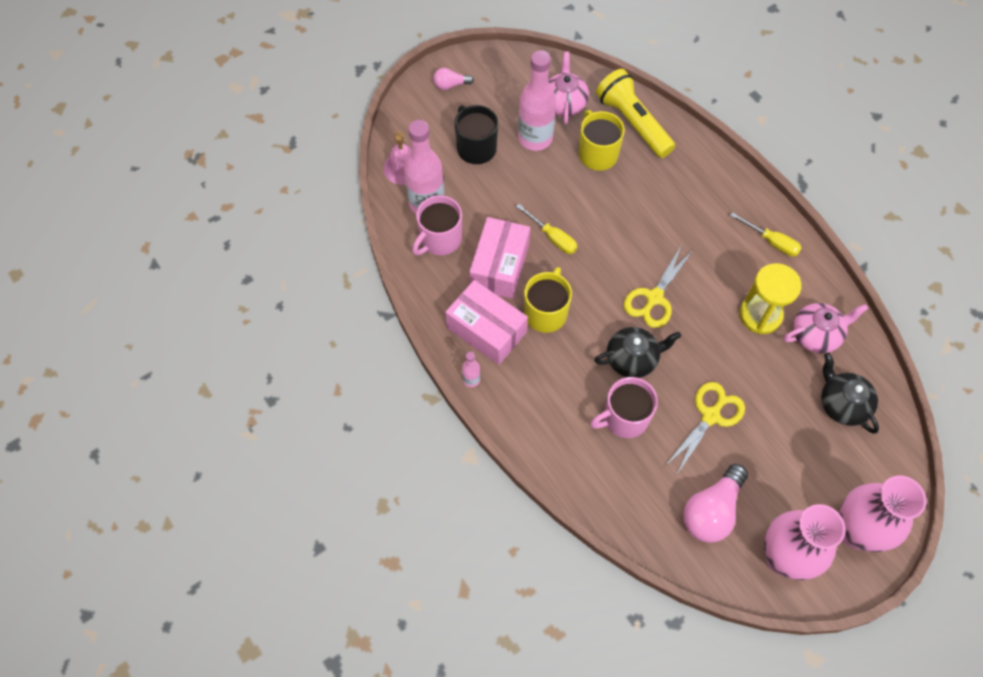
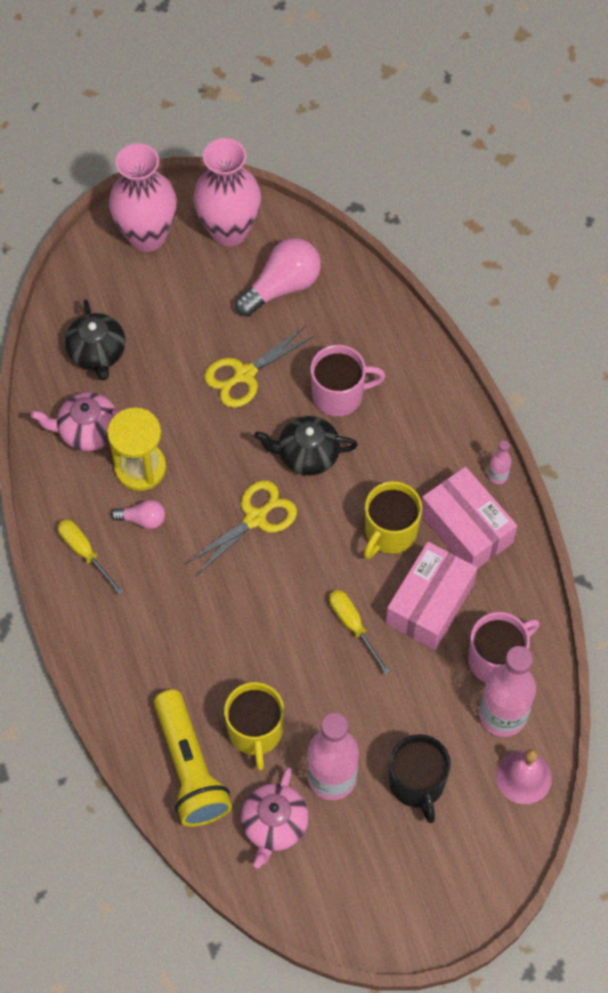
camera: 165 degrees left, 0 degrees up
(450, 85) = (428, 900): pink light bulb -> pink light bulb (142, 519)

